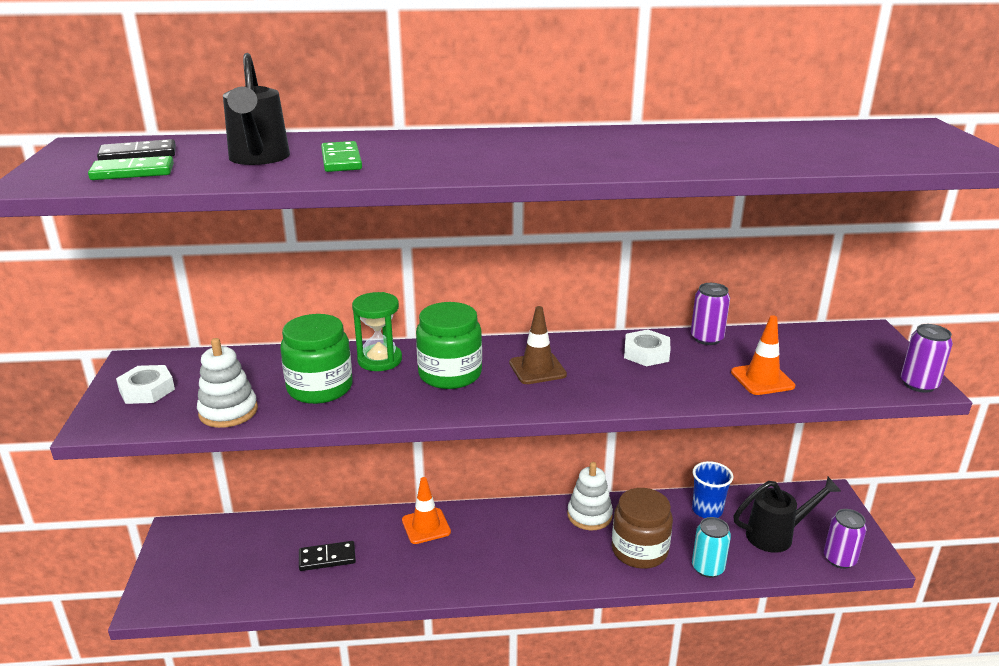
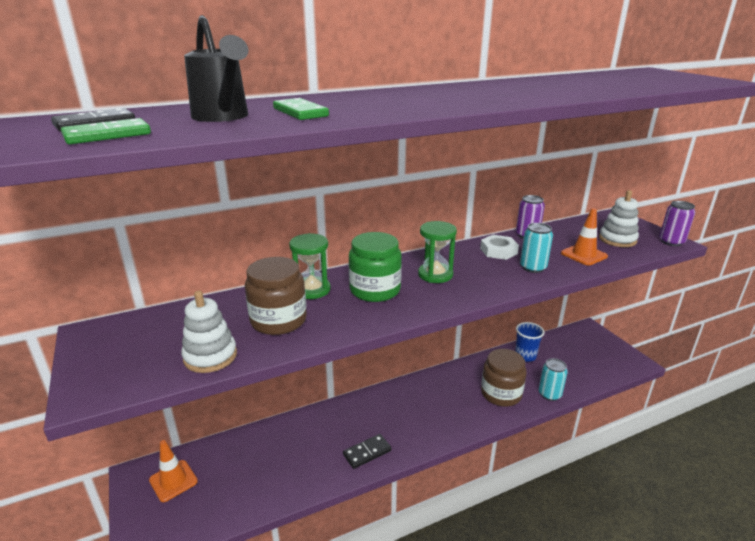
camera: 20 degrees left, 0 degrees up
(147, 390) = (117, 354): white nut -> none
(320, 388) = (278, 320): green jar -> brown jar
(327, 558) = (281, 461): black domino -> black domino (367, 452)
(426, 526) = (345, 415): orange traffic cone -> orange traffic cone (173, 481)
(537, 369) = (435, 274): brown traffic cone -> green hourglass
(589, 515) = (454, 378): white stacking toy -> white stacking toy (617, 239)
(673, 383) = (533, 267): none -> turquoise can
(777, 535) = (575, 362): black watering can -> none
(839, 559) = (619, 368): purple can -> none

